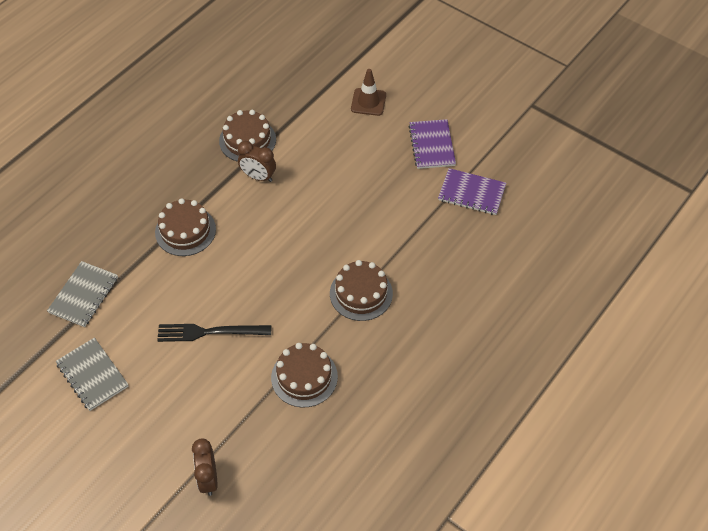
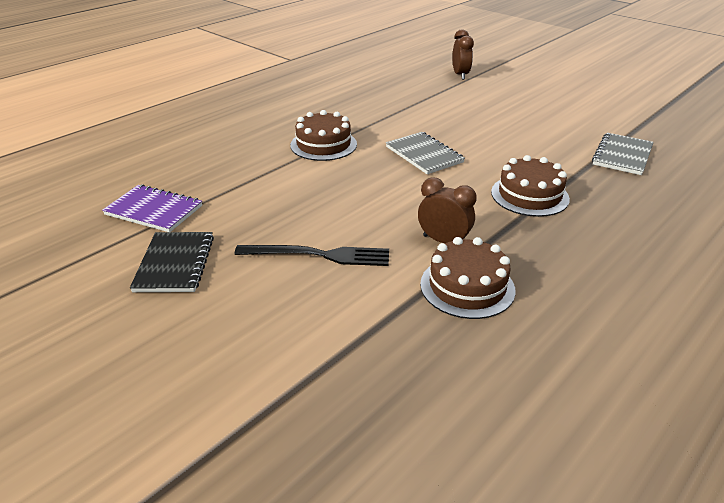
camera: 175 degrees left, 20 degrees down
(92, 375) = (579, 115): grey notebook -> grey notebook (424, 155)
(209, 332) = (477, 130): black fork -> black fork (319, 255)
(304, 377) = (386, 107): brown cake -> none
(368, 102) = (250, 334): brown traffic cone -> none
(432, 145) = (175, 264): purple notebook -> black notebook

